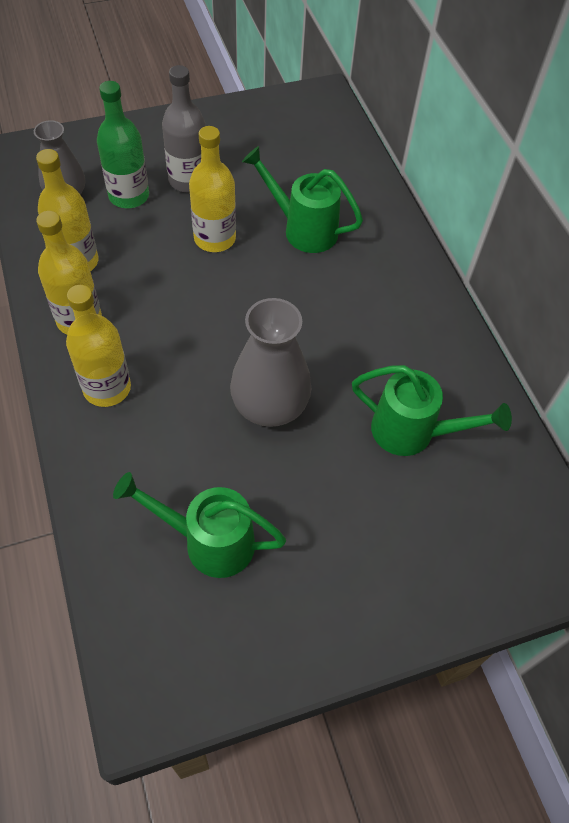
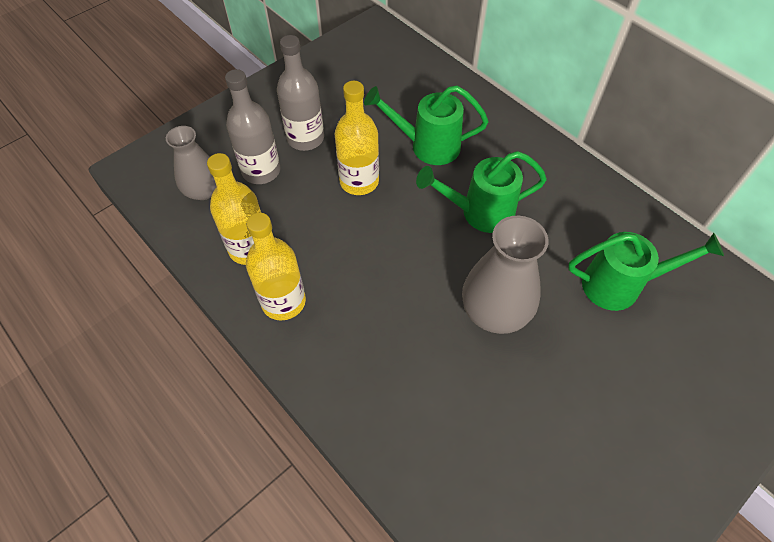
camera: 20 degrees left, 0 degrees up
(107, 388) = (346, 355): yellow bottle -> none
(129, 196) = (261, 171): green bottle -> grey bottle
(209, 542) = (520, 458): green watering can -> green watering can (480, 212)

